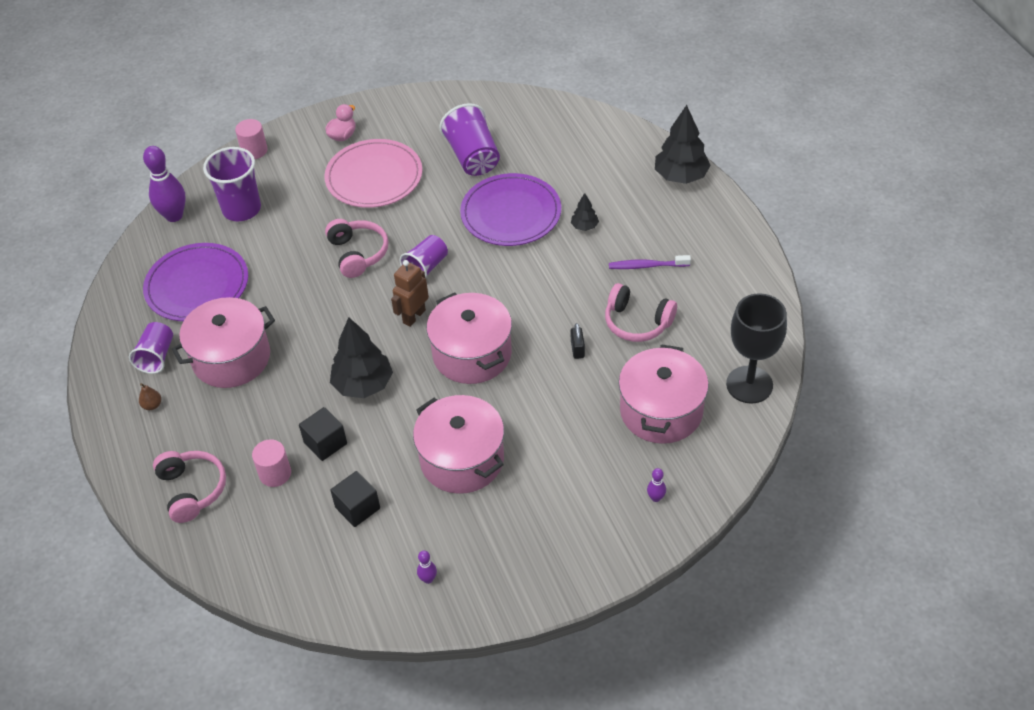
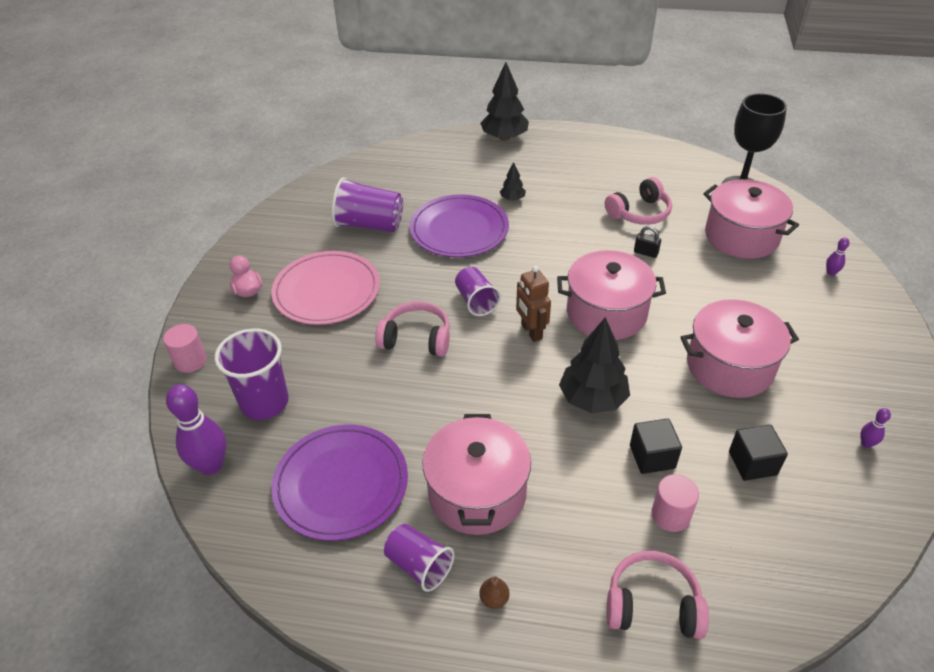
camera: 60 degrees left, 5 degrees down
(647, 266) = (583, 186): purple toothbrush -> none

